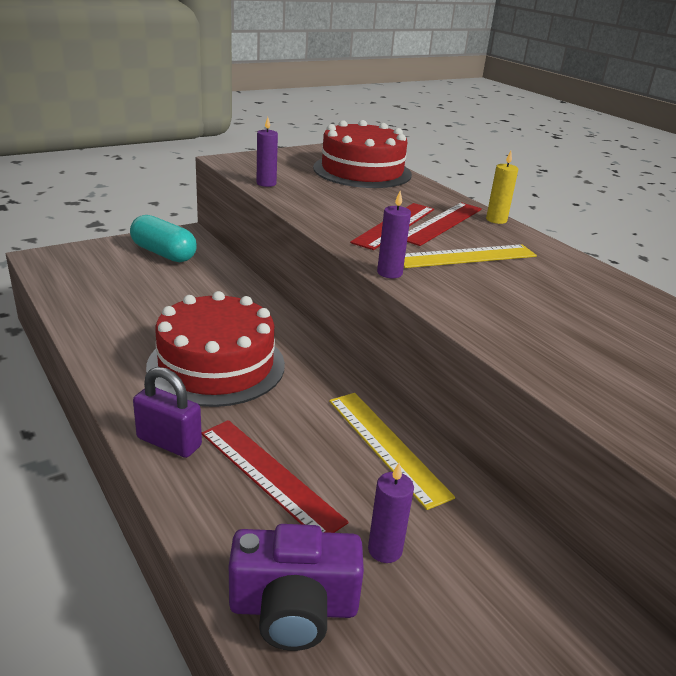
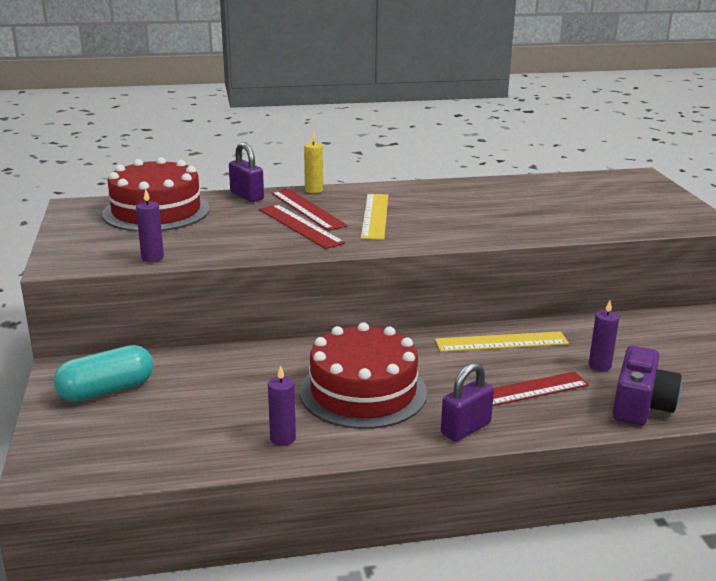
camera: 65 degrees left, 5 degrees down
(389, 273) = (389, 246): purple candle -> purple candle (282, 438)
(440, 195) = (247, 196): none -> purple padlock

